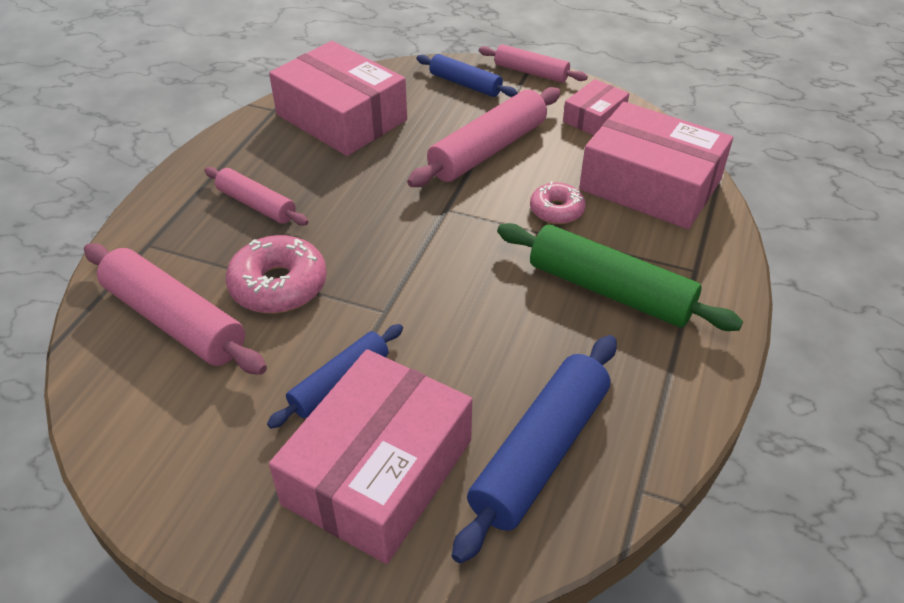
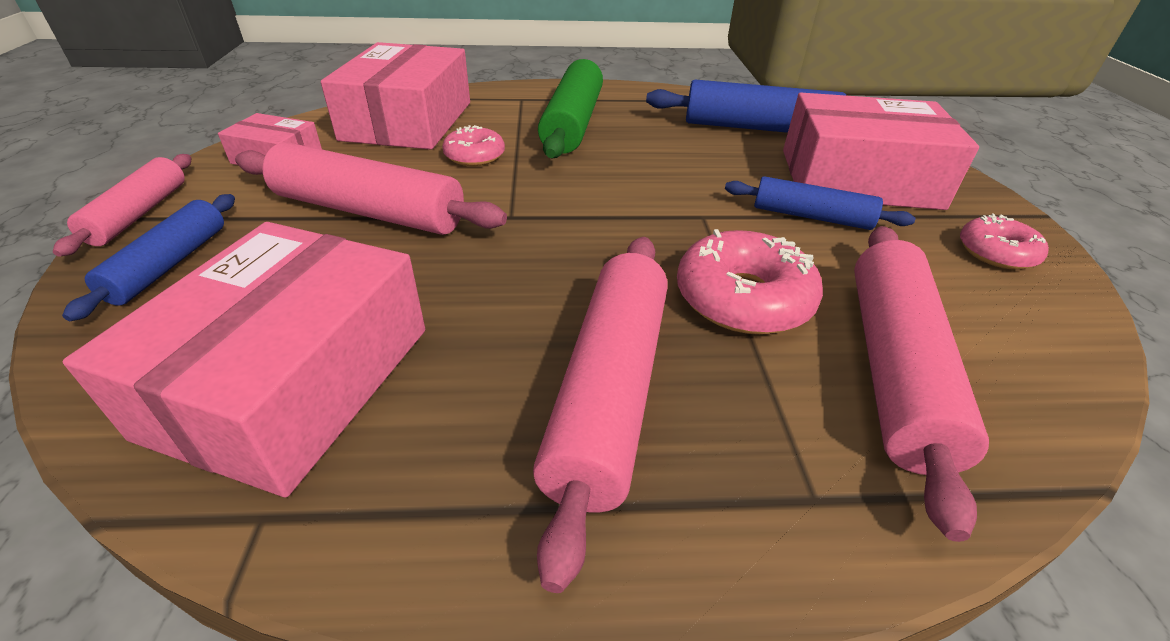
camera: 115 degrees left, 5 degrees down
(205, 484) = (996, 253): none -> pink donut
(256, 205) = (609, 391): pink rolling pin -> pink rolling pin, size x1.65

